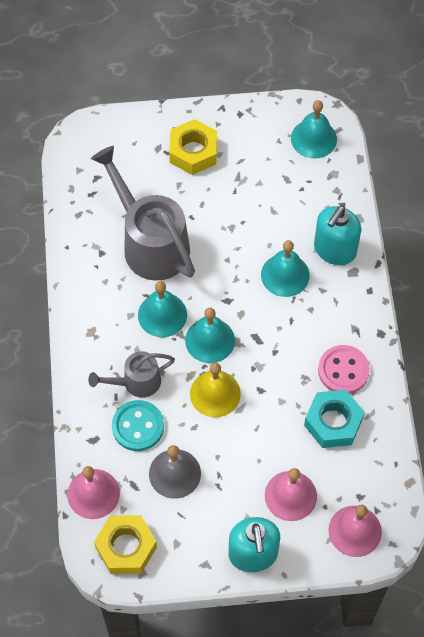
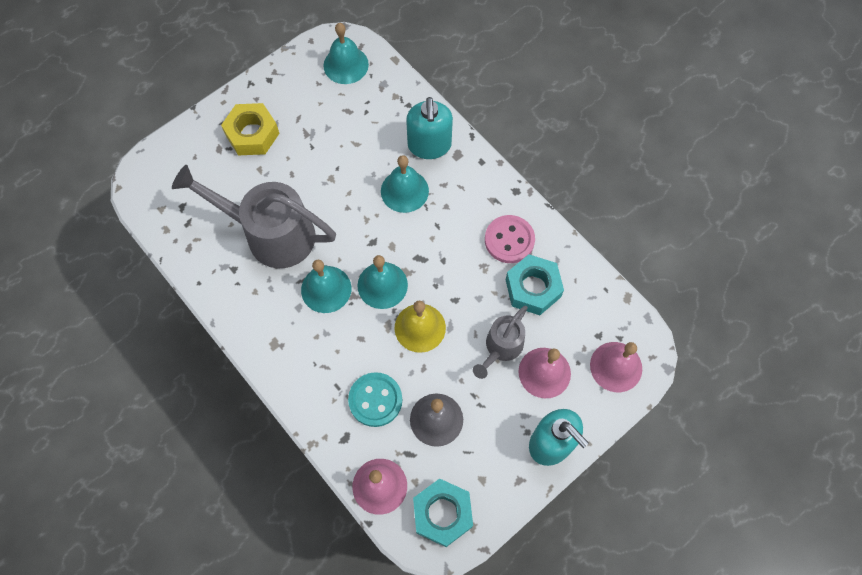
camera: 35 degrees left, 5 degrees up
(126, 547) = (442, 513): yellow nut -> turquoise nut
(136, 382) = (345, 362): grey watering can -> grey watering can (501, 348)

